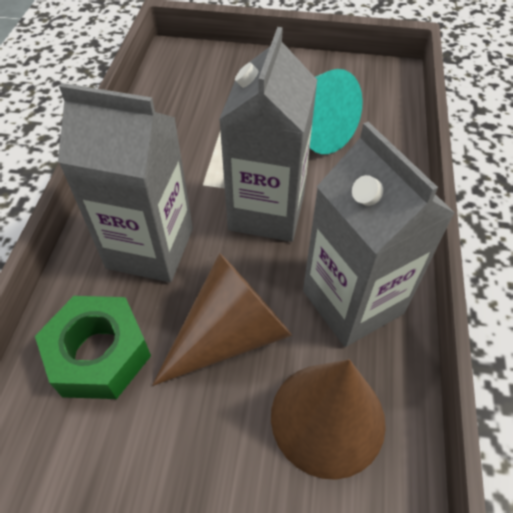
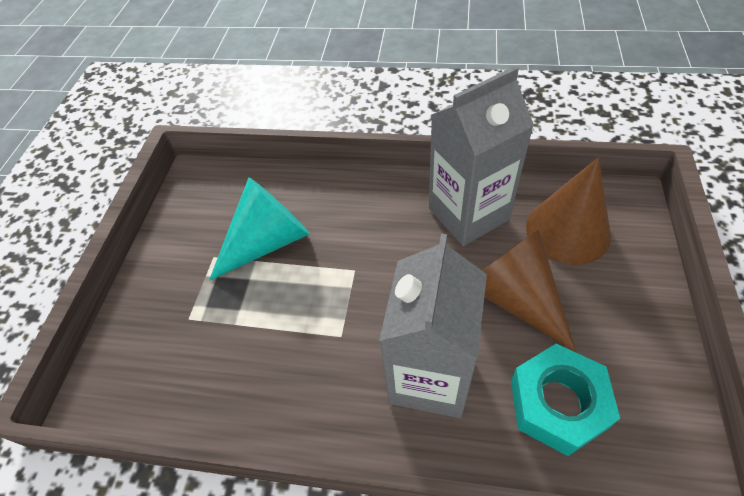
camera: 85 degrees left, 0 degrees up
(99, 354) = (557, 403): green nut -> turquoise nut
(266, 211) = (377, 276): grey carton -> none

